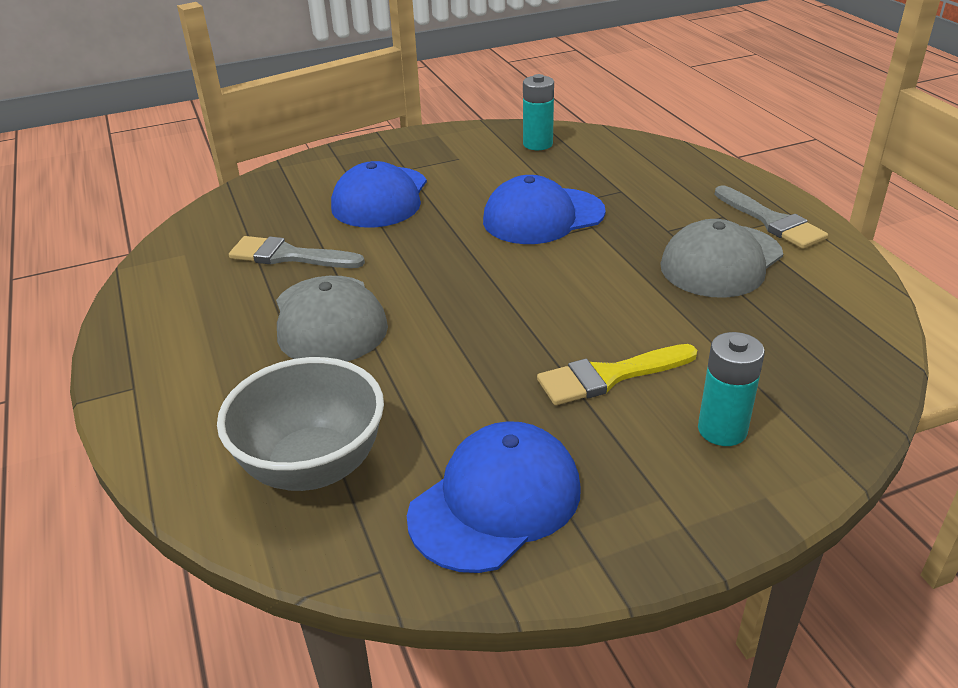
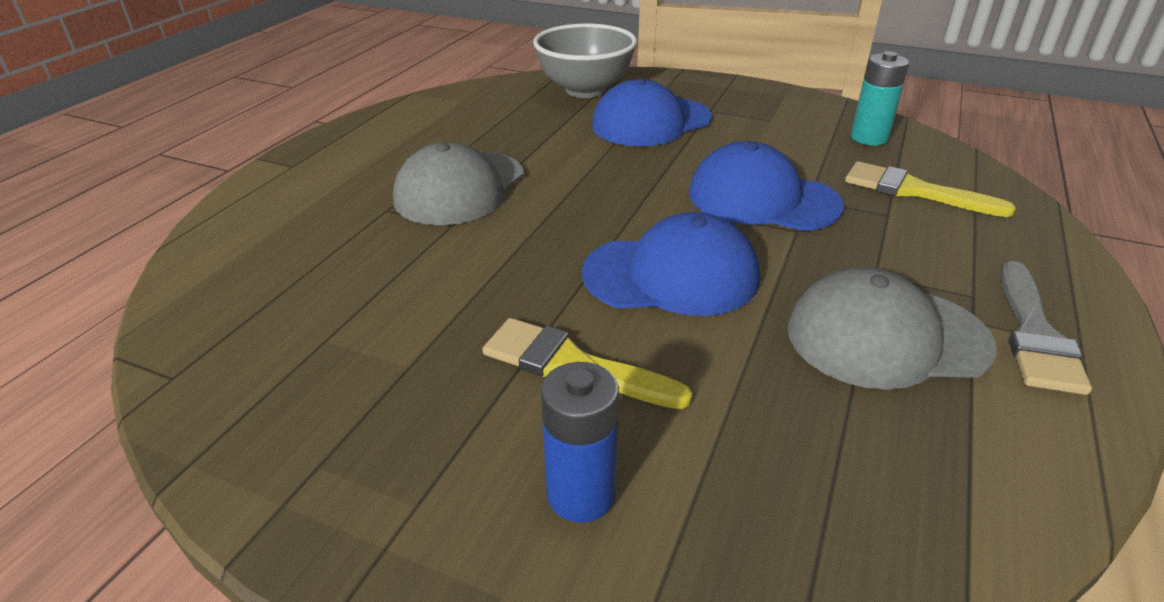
camera: 45 degrees right, 0 degrees up
(288, 256) = (515, 132): grey brush -> none
(313, 466) = (272, 278): grey bowl -> grey bowl (585, 90)
(495, 501) = (310, 393): blue cap -> blue cap (671, 275)
(612, 169) = (913, 191): none -> yellow brush
(722, 430) = (581, 494): turquoise battery -> blue battery

